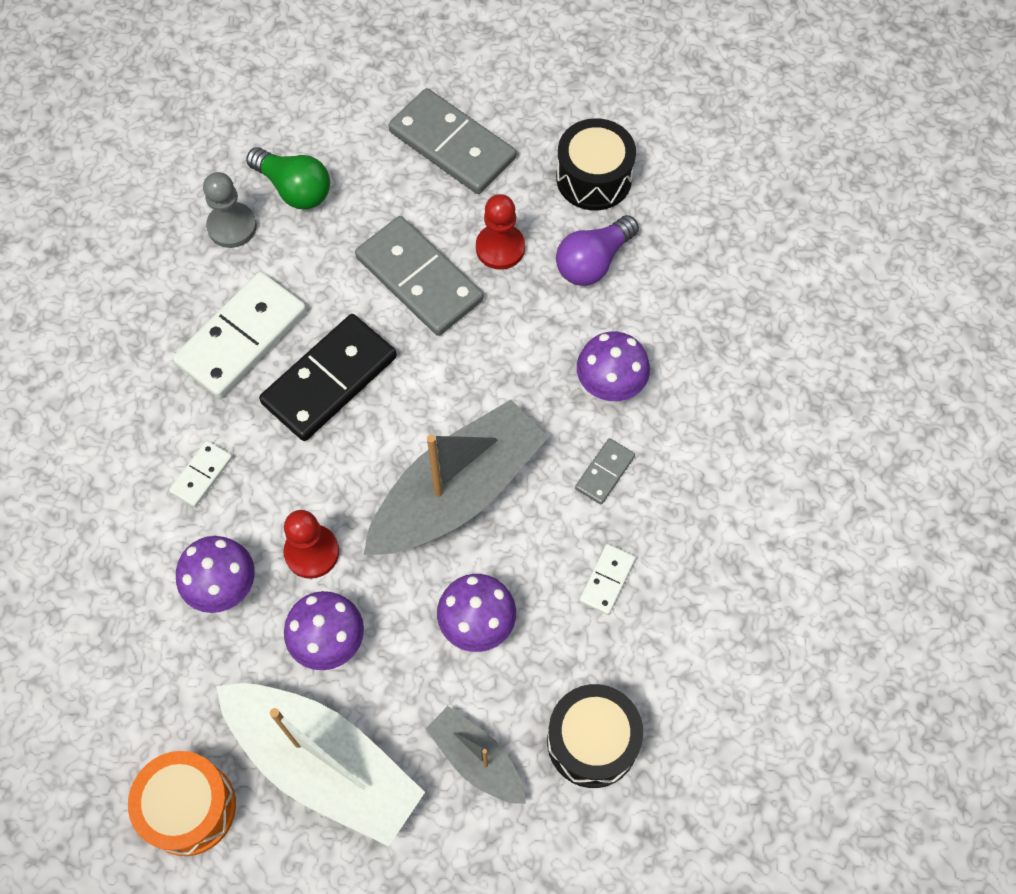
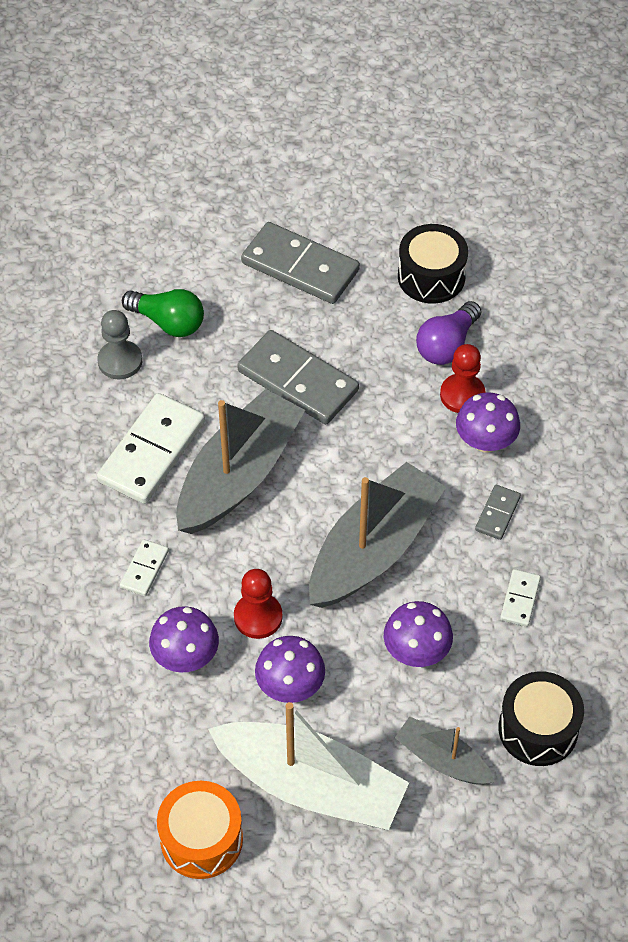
camera: 10 degrees left, 10 degrees down
(330, 380) = (239, 475): black domino -> grey boat
(500, 248) = (363, 345): red pawn -> red pawn (462, 395)

